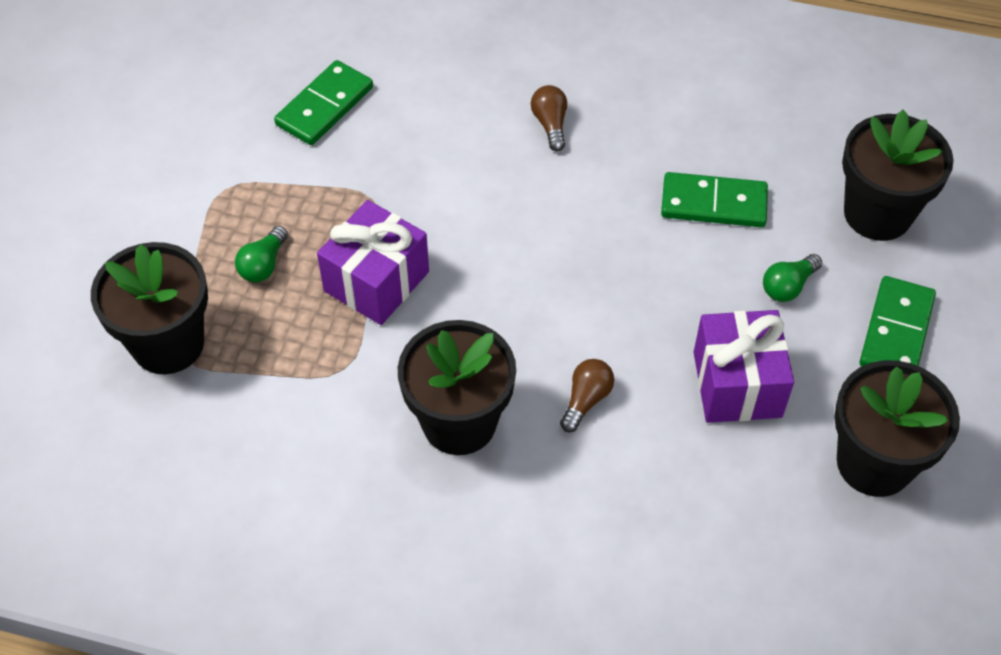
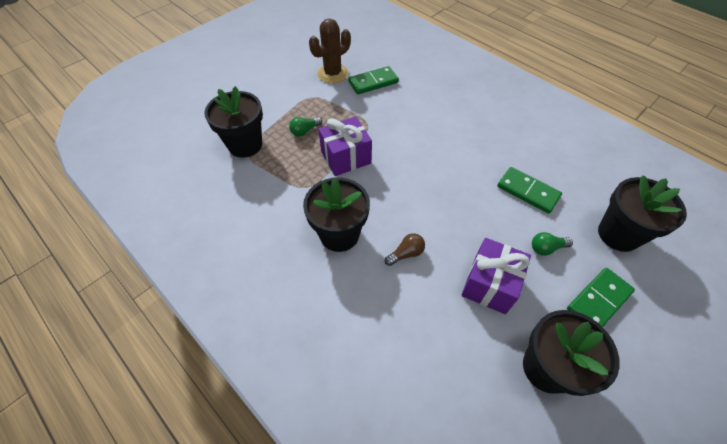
camera: 30 degrees right, 0 degrees up
(232, 120) = (332, 74): none -> brown cactus
(550, 124) = (467, 126): brown light bulb -> none

